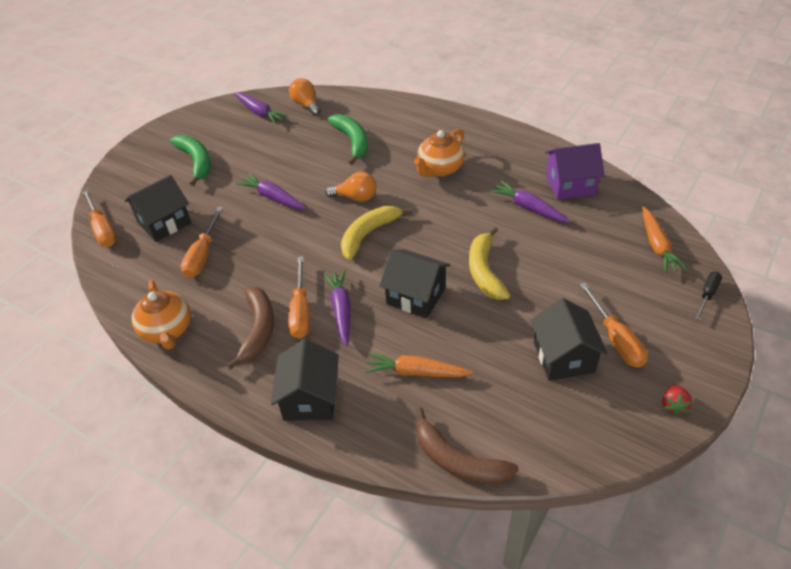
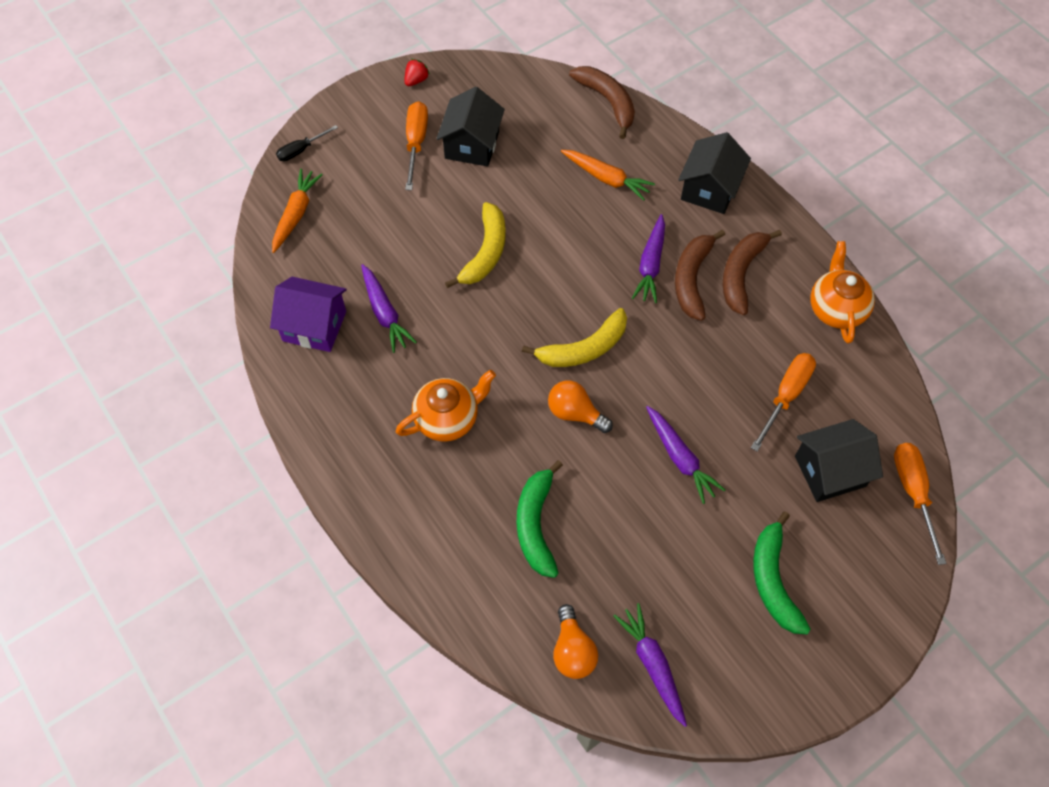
camera: 160 degrees left, 15 degrees up
(301, 311) = (692, 279): orange screwdriver -> brown banana
(416, 296) = (569, 252): black house -> none

